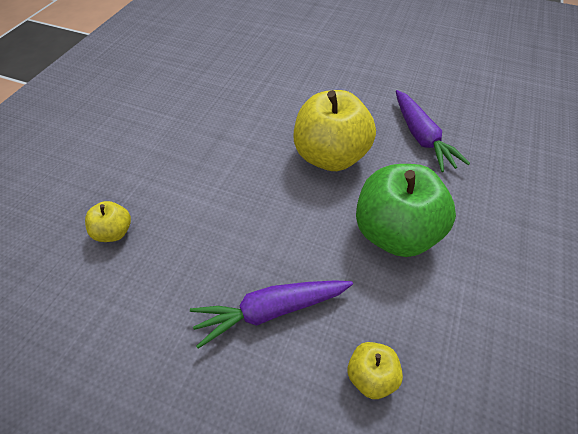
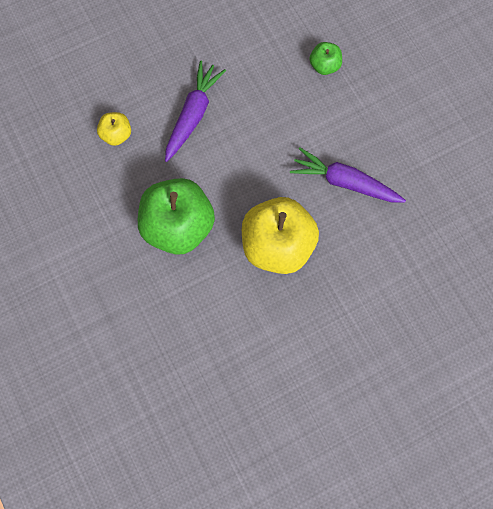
camera: 130 degrees right, 20 degrees up
(114, 232) = (324, 65): yellow apple -> green apple
(421, 137) = (237, 334): purple carrot -> purple carrot (345, 182)

